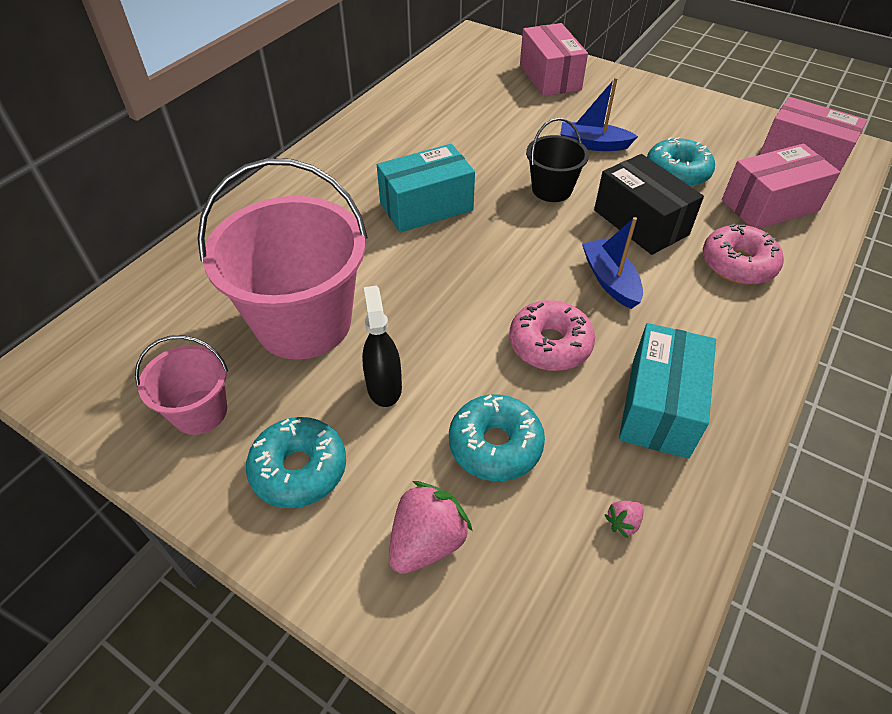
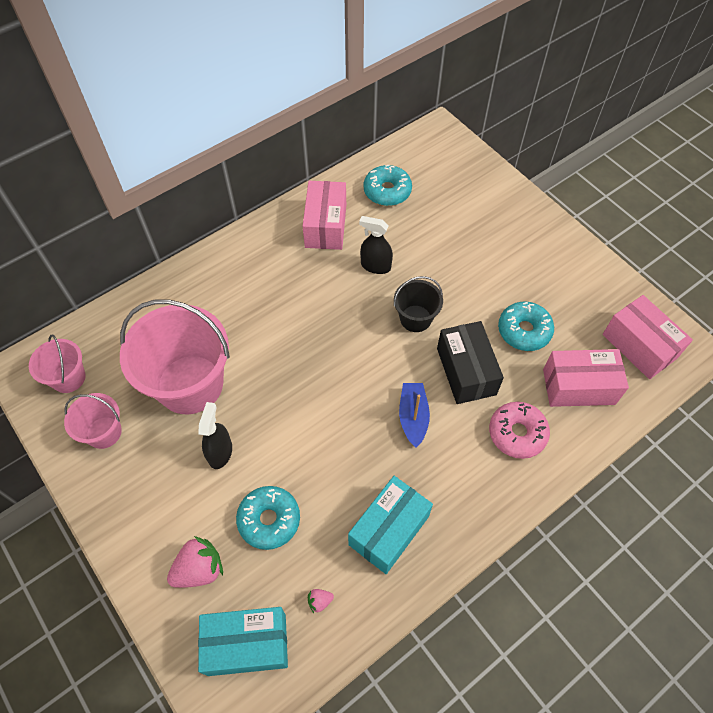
camera: 20 degrees right, 10 degrees up
(118, 362) = (68, 378): none -> pink bucket
(299, 469) = (146, 494): turquoise donut -> turquoise donut (387, 191)
(426, 206) = (315, 307): turquoise box -> turquoise box (247, 644)
(476, 155) = (375, 266): none -> black spray bottle
(550, 77) = (477, 196): pink box -> pink box (326, 226)
(550, 344) = (342, 456): pink donut -> none
(593, 144) = (472, 282): blue boat -> none

